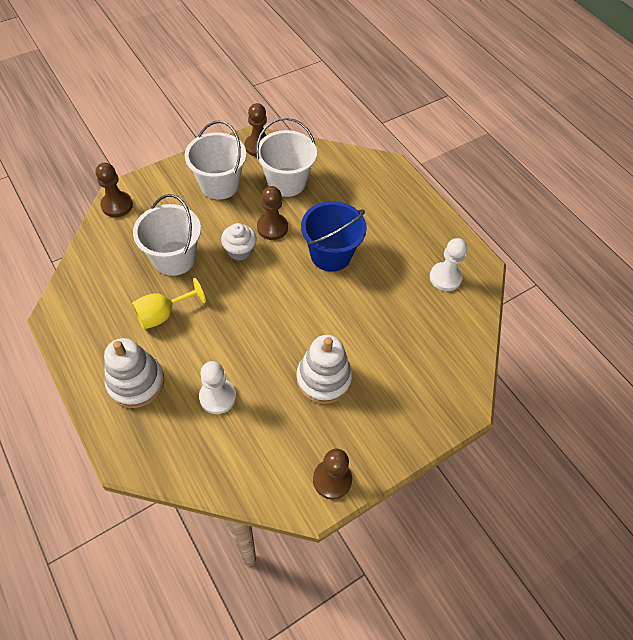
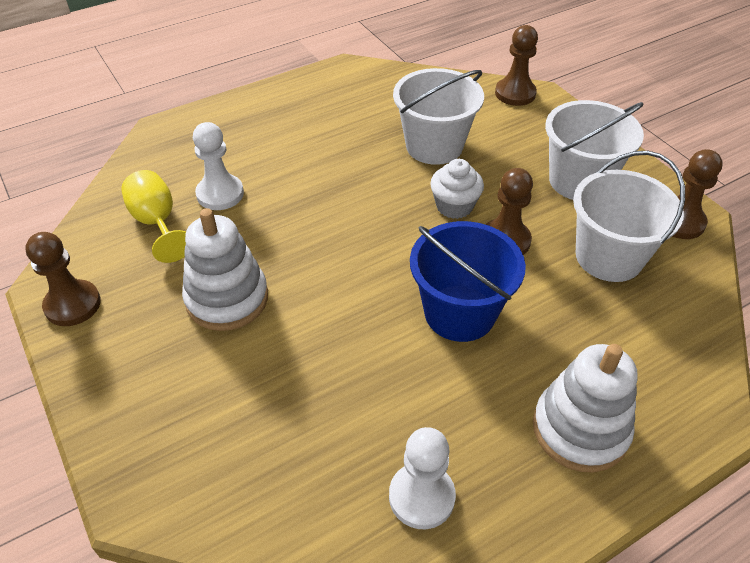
camera: 95 degrees right, 10 degrees down
(136, 382) = (252, 129): white stacking toy -> white stacking toy (580, 429)
(163, 314) = (345, 142): yellow goblet -> yellow goblet (157, 223)

